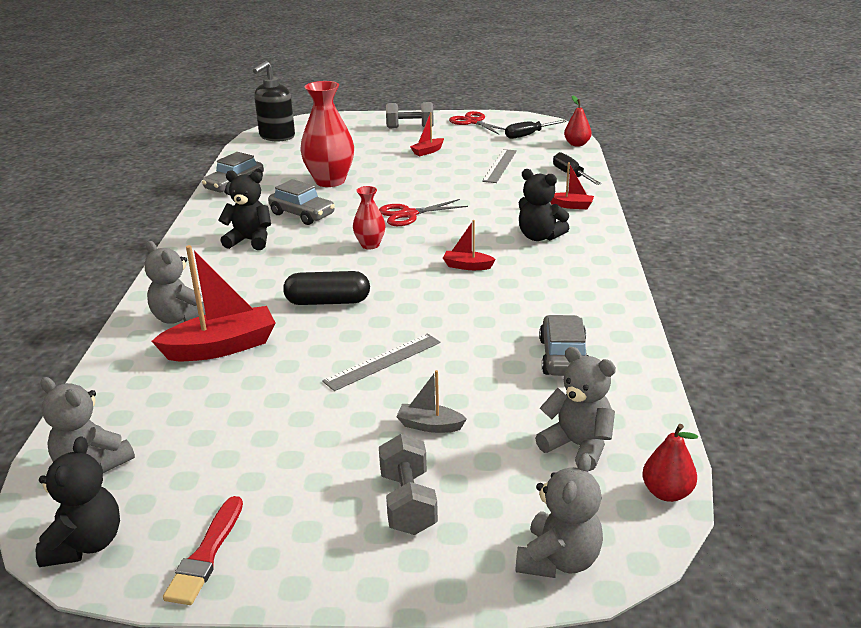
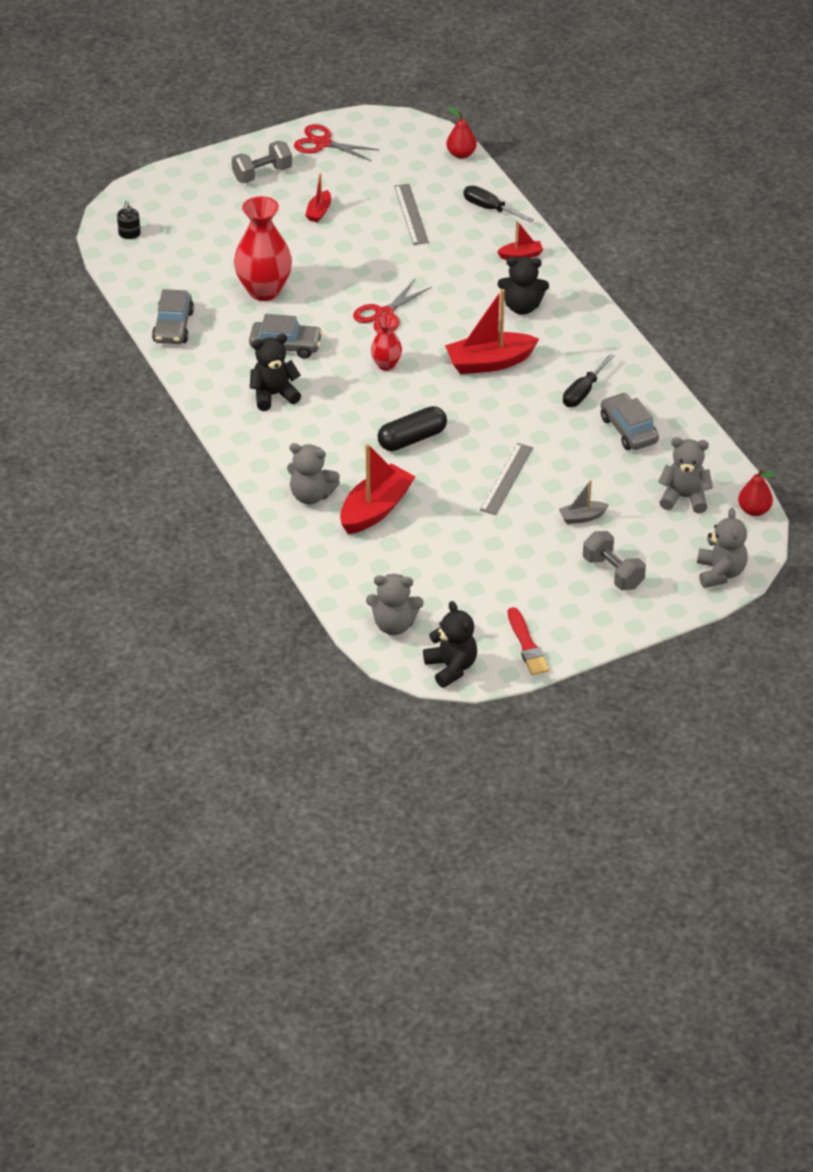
camera: 30 degrees left, 15 degrees up
(277, 137) = (129, 234): black soap dispenser -> black soap dispenser, size x0.48
(467, 266) = (489, 362): red boat -> red boat, size x1.96
(528, 135) = (400, 151): black screwdriver -> black screwdriver (583, 392)

